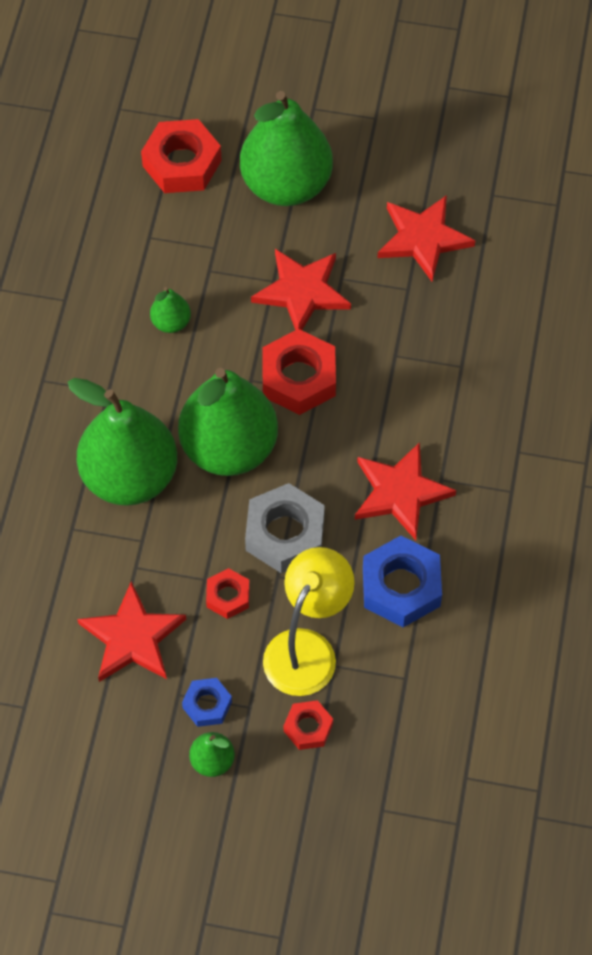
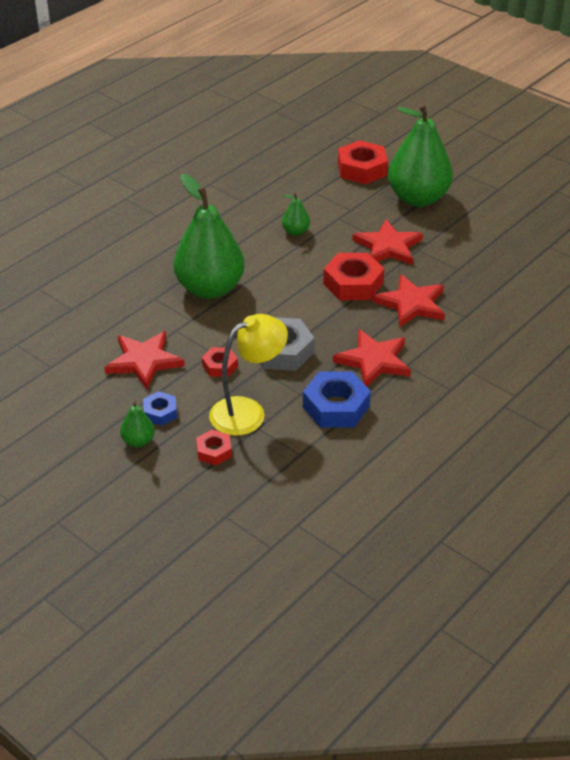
camera: 30 degrees right, 20 degrees down
(229, 448) = (281, 298): green pear -> none
(423, 238) = (486, 250): red star -> red star (411, 304)

